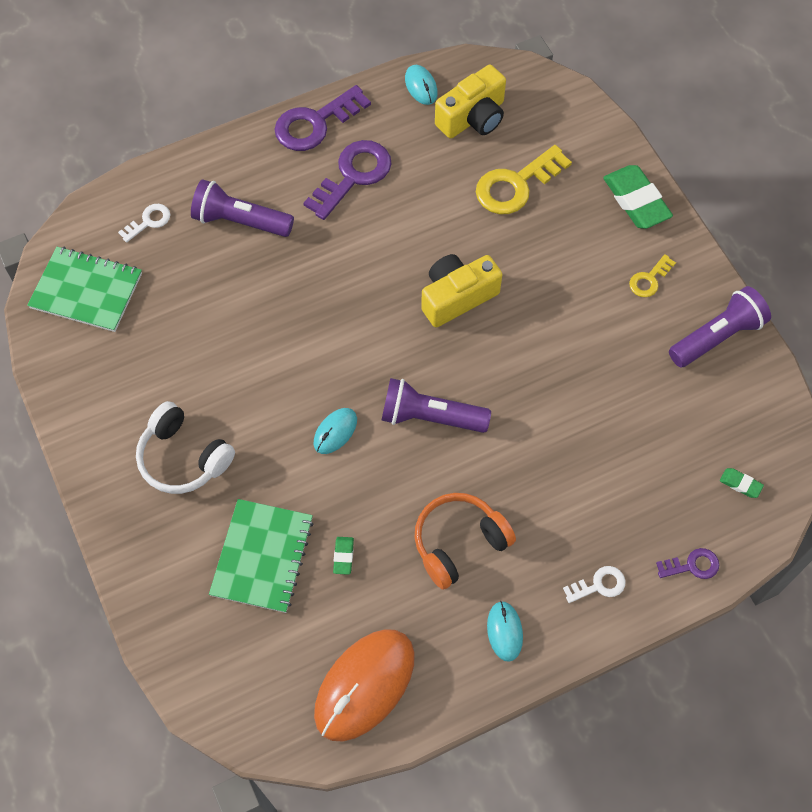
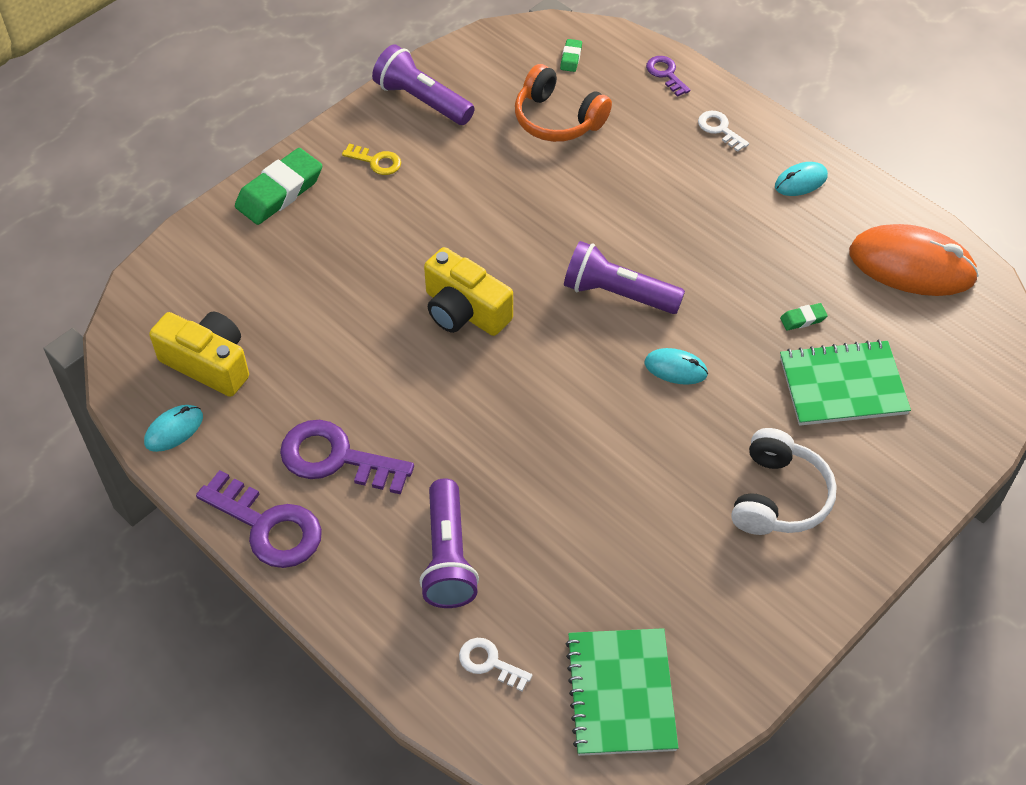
camera: 110 degrees left, 10 degrees down
(430, 417) = (618, 294): purple flashlight -> purple flashlight turned 120 degrees clockwise
(459, 543) = (737, 235): orange headphones -> orange headphones (558, 119)
(516, 185) = (294, 298): yellow key -> none

